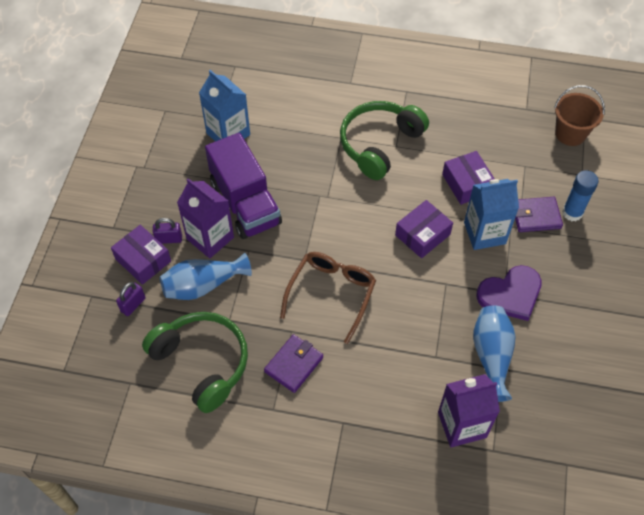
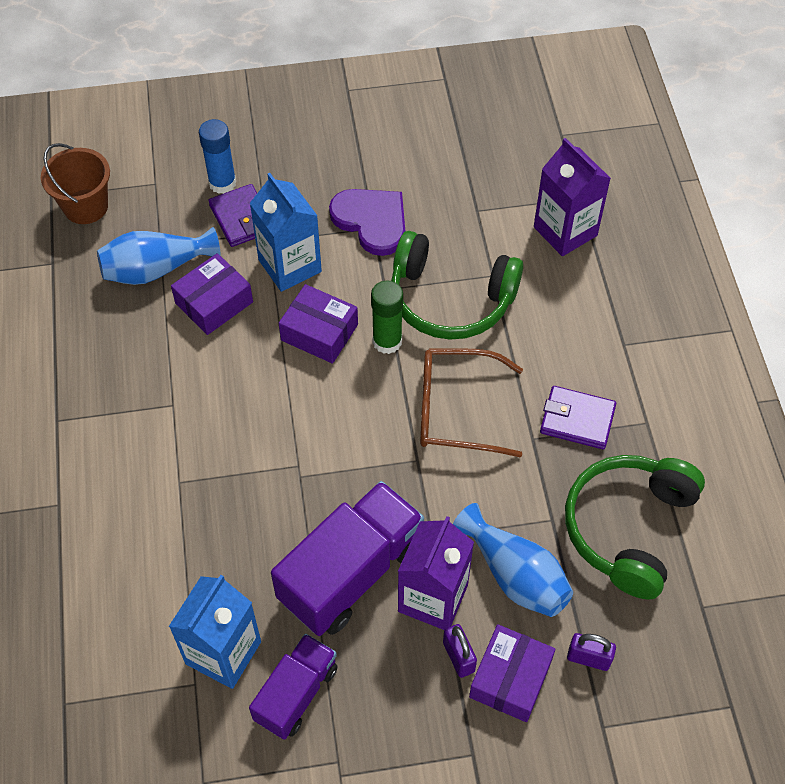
camera: 110 degrees left, 0 degrees up
(189, 159) = (296, 694): none -> purple truck
(379, 144) = (176, 426): green headphones -> green headphones (450, 299)
(401, 271) = (387, 341): none -> green glue stick
(491, 356) = (465, 222): blue vase -> blue vase (156, 269)

